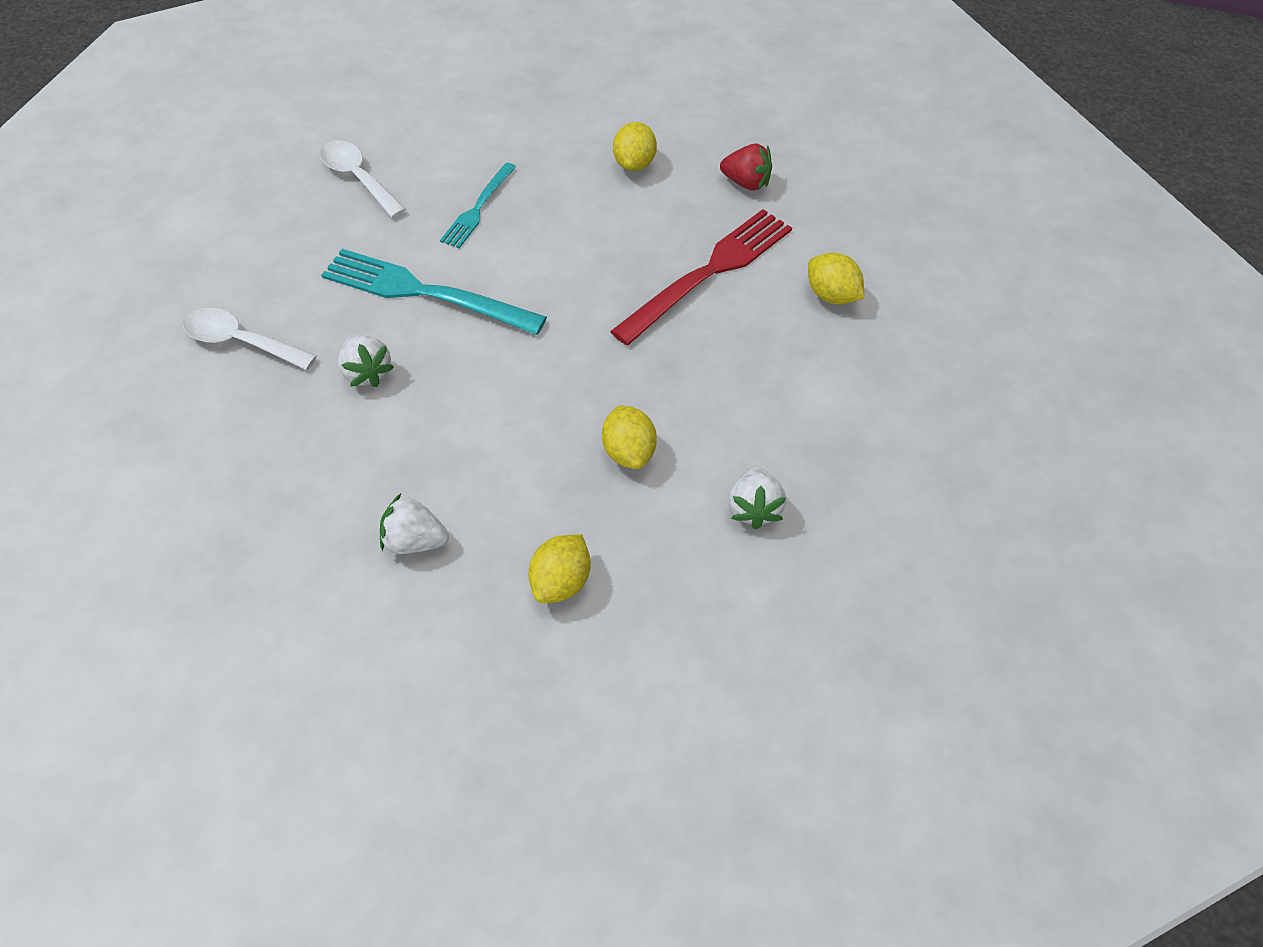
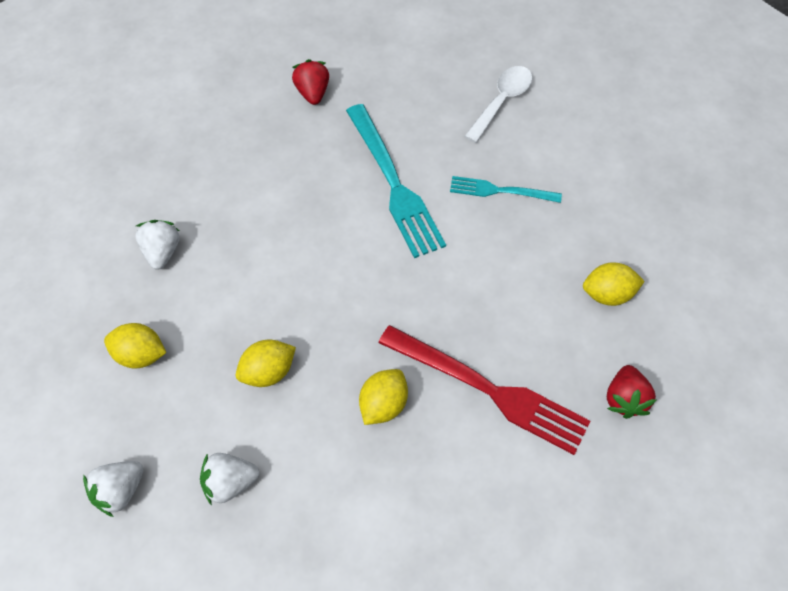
camera: 75 degrees right, 5 degrees up
(241, 342) = (313, 93): white spoon -> red strawberry
(367, 372) = (304, 174): white strawberry -> white strawberry (120, 491)
(424, 292) = (394, 184): turquoise fork -> turquoise fork turned 150 degrees clockwise
(831, 295) = (497, 509): yellow lemon -> yellow lemon (383, 404)

